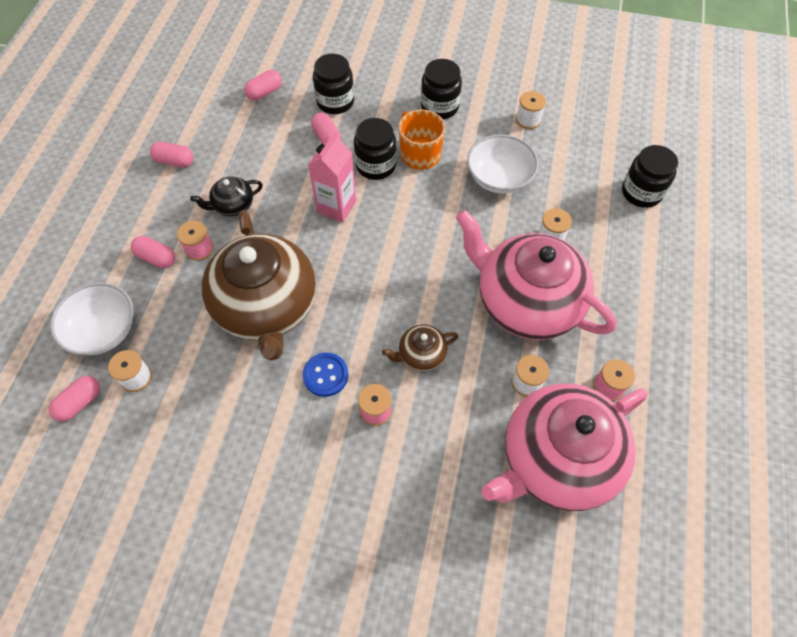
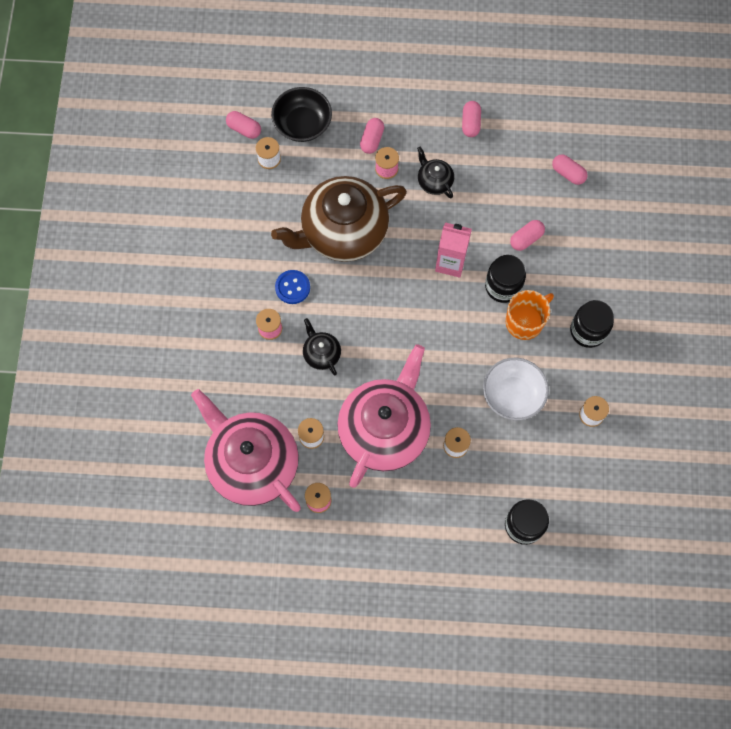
camera: 80 degrees right, 10 degrees up
(103, 330) = (302, 124): white bowl -> black bowl
(335, 102) = (571, 237): black jar -> none
(421, 355) = (321, 354): brown teapot -> black teapot

